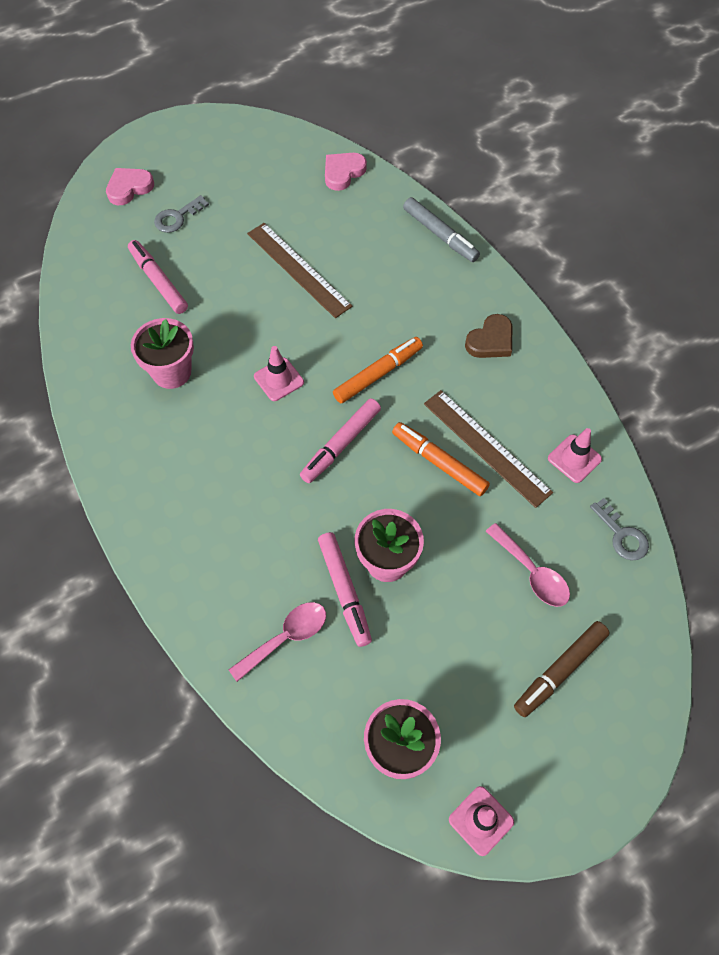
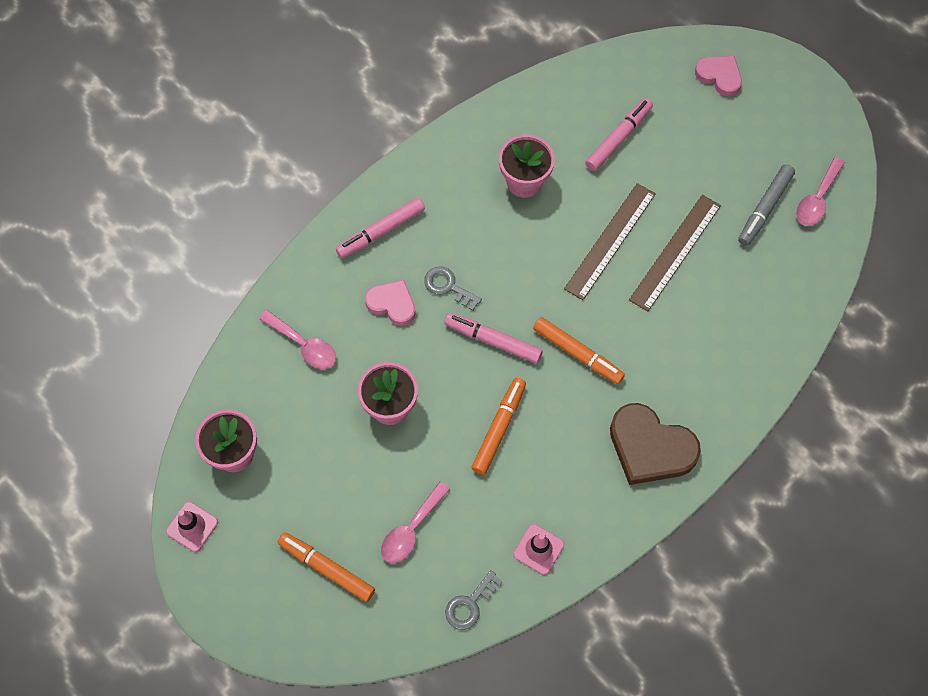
camera: 75 degrees right, 5 degrees up
(177, 217) = (699, 129): grey key -> grey key (448, 286)
(279, 379) = (544, 270): pink traffic cone -> none
(285, 155) = (817, 199): none -> pink spoon
(343, 172) = (815, 259): pink heart -> pink heart (392, 304)
(344, 591) = (355, 379): pink marker -> pink marker (381, 231)
(440, 235) = (767, 372): grey marker -> grey marker (764, 208)
(486, 447) = (527, 467): brown ruler -> brown ruler (610, 241)
(491, 340) = (650, 447): brown heart -> brown heart, size x1.68
(560, 671) = (327, 568): brown marker -> orange marker

